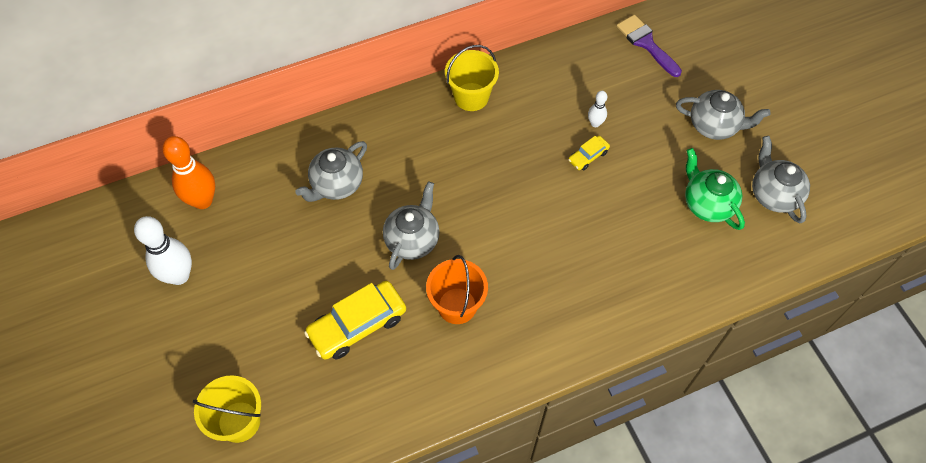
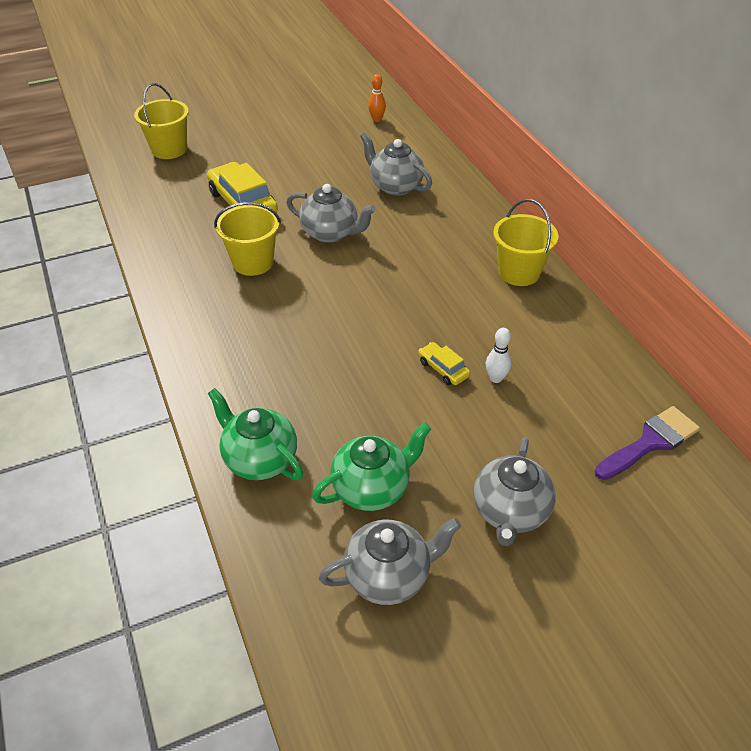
camera: 90 degrees right, 15 degrees down
(179, 275) = (304, 114): white bowling pin -> none
(202, 200) = (377, 119): orange bowling pin -> orange bowling pin, size x0.50
(457, 305) = (253, 262): orange bucket -> yellow bucket
(692, 278) = (259, 459): none -> green teapot

